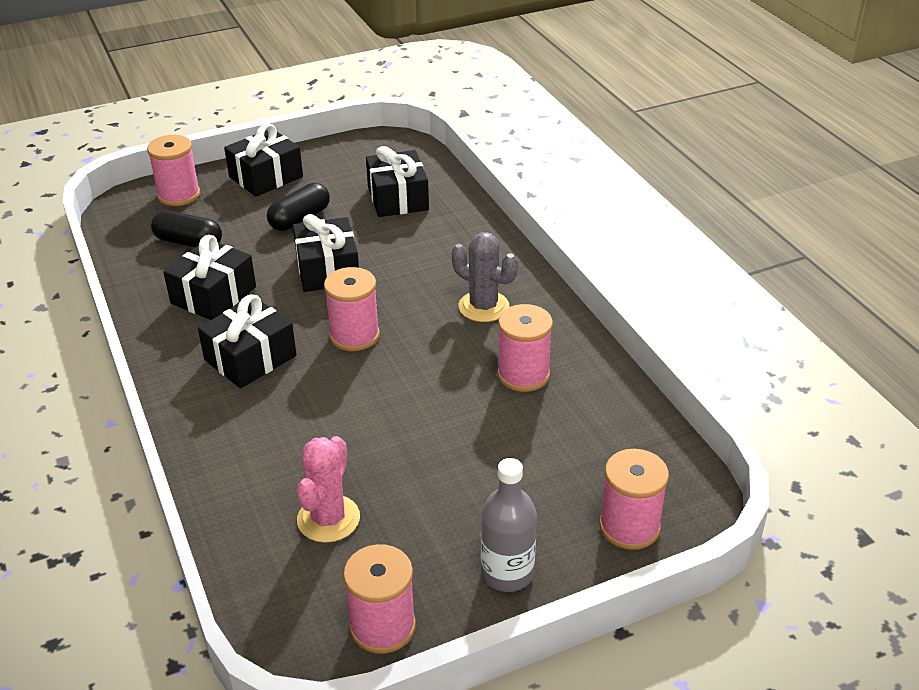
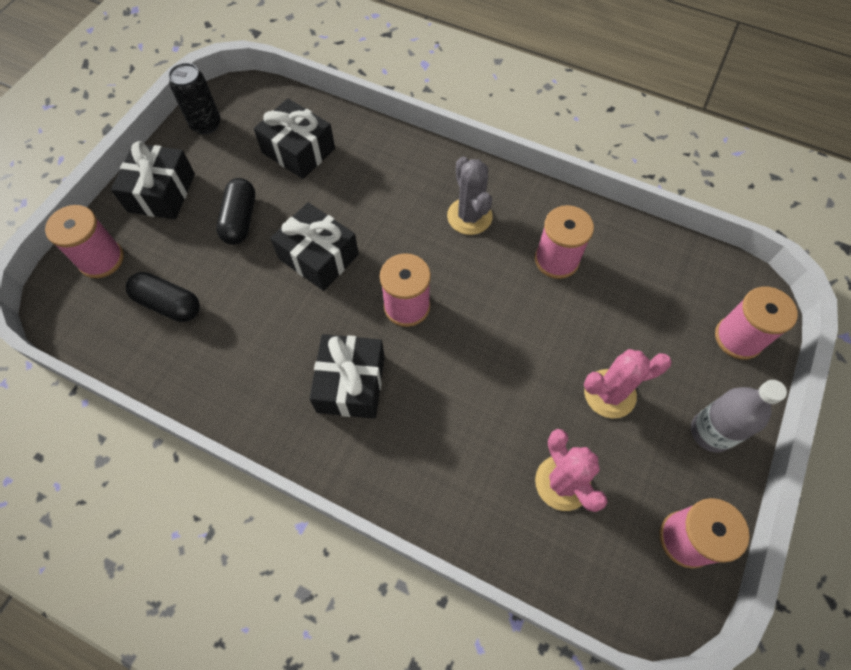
camera: 40 degrees left, 25 degrees up
(189, 242) = (169, 304): black capsule -> black capsule turned 45 degrees clockwise
(213, 295) = (252, 344): black gift -> none
(349, 151) = (206, 124): none -> black can
(448, 489) = (609, 394): none -> pink cactus
(483, 307) = (469, 216): grey cactus -> grey cactus turned 75 degrees clockwise

